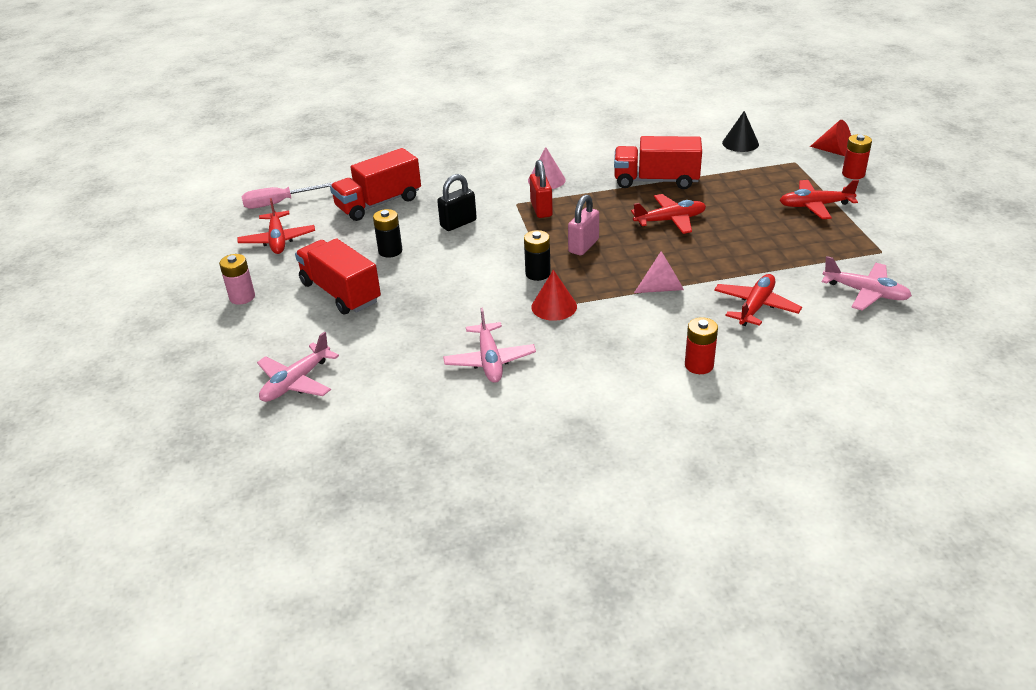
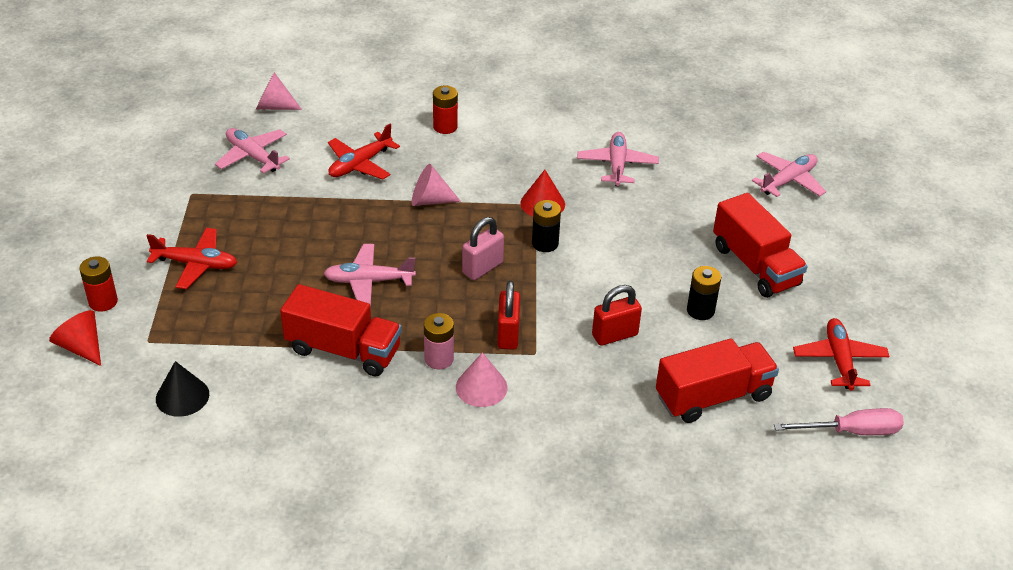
camera: 170 degrees left, 5 degrees up
(242, 297) = (861, 283): pink battery -> pink battery (439, 359)
(458, 223) = (614, 335): black padlock -> red padlock
(670, 220) = (368, 281): red plane -> pink plane
(904, 348) = (274, 106): none -> pink cone

